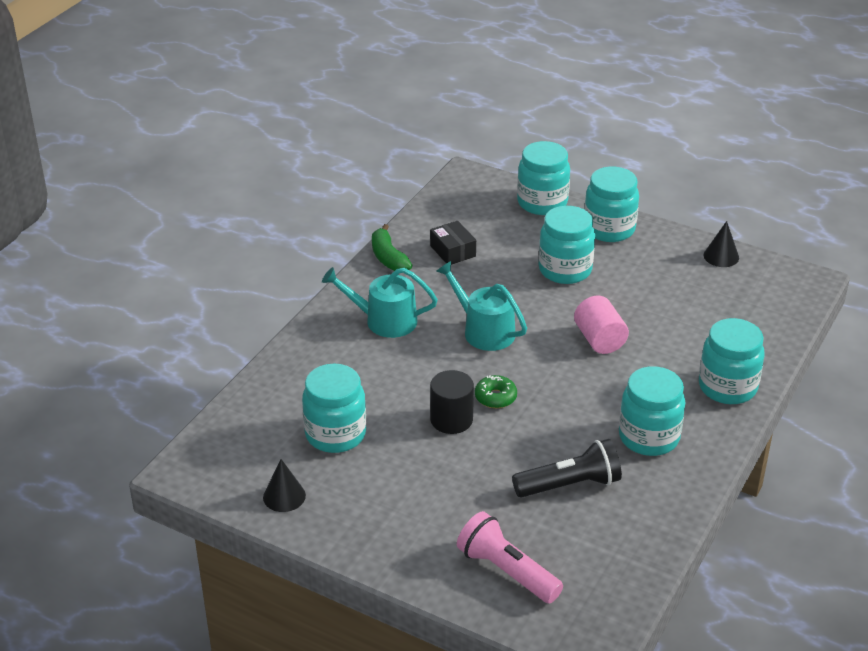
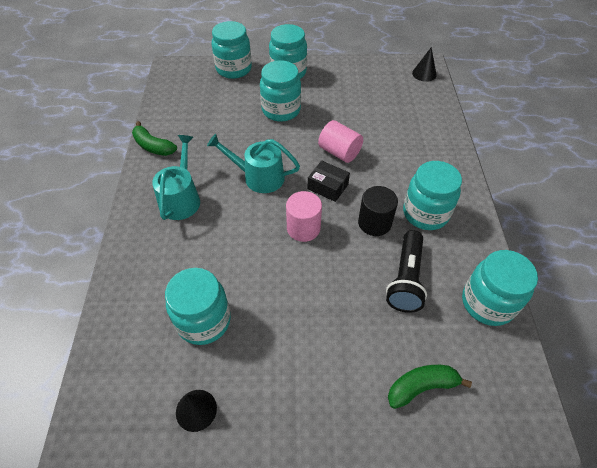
camera: 30 degrees left, 15 degrees up
(384, 321) = (181, 198): turquoise watering can -> turquoise watering can turned 120 degrees clockwise
(451, 420) = (285, 262): black cylinder -> black cylinder (374, 223)
(453, 251) = (197, 124): black box -> black box (328, 186)
(495, 397) = (303, 228): green donut -> pink cylinder
(507, 571) = (421, 387): pink flashlight -> green banana
(570, 485) = (406, 279): black flashlight -> black flashlight turned 150 degrees clockwise
(721, 256) = (366, 67): black cone -> black cone (424, 74)
(727, 387) = (441, 154): turquoise jar -> turquoise jar (487, 303)

